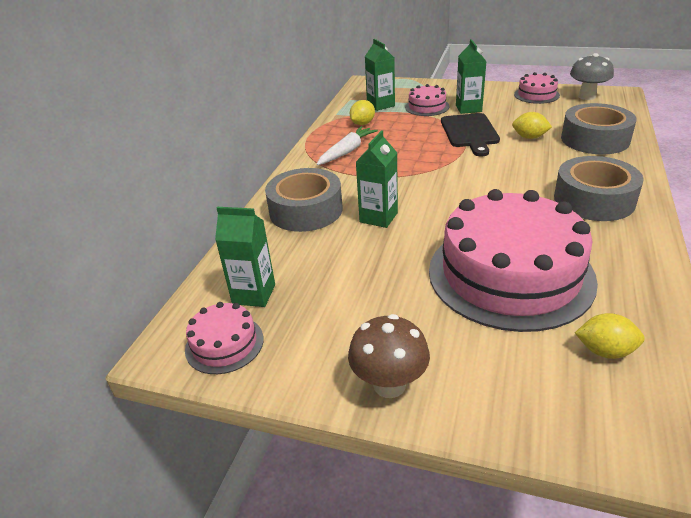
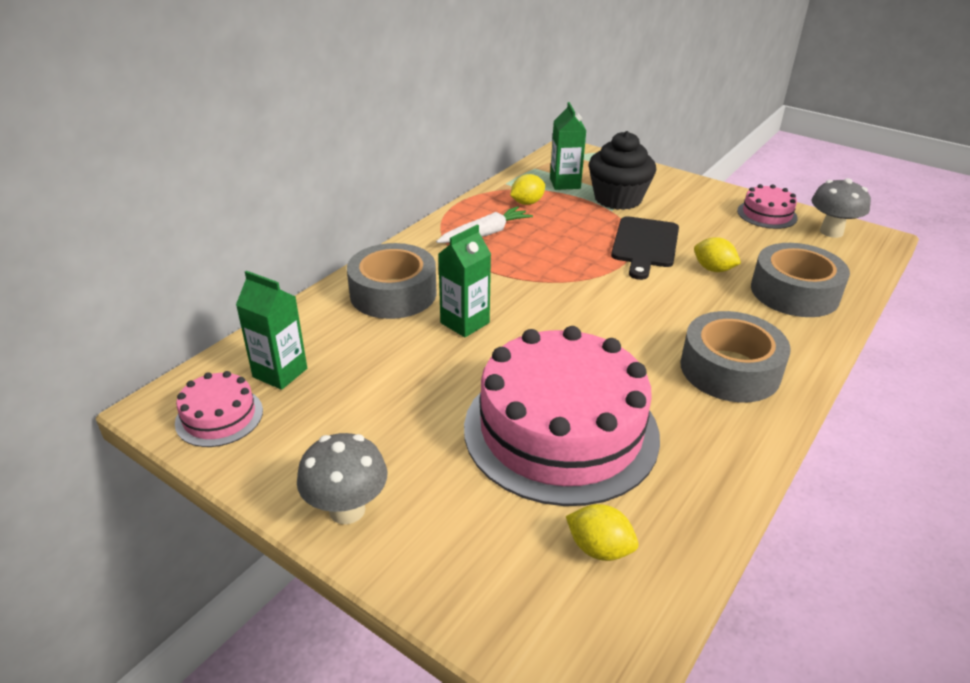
camera: 15 degrees right, 0 degrees up
(389, 385) = (347, 510): brown mushroom -> grey mushroom
(427, 107) = (618, 199): pink cake -> black cupcake
(468, 108) = (667, 213): green carton -> none

